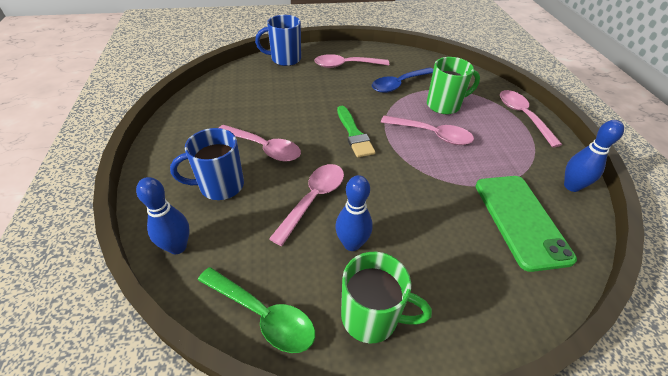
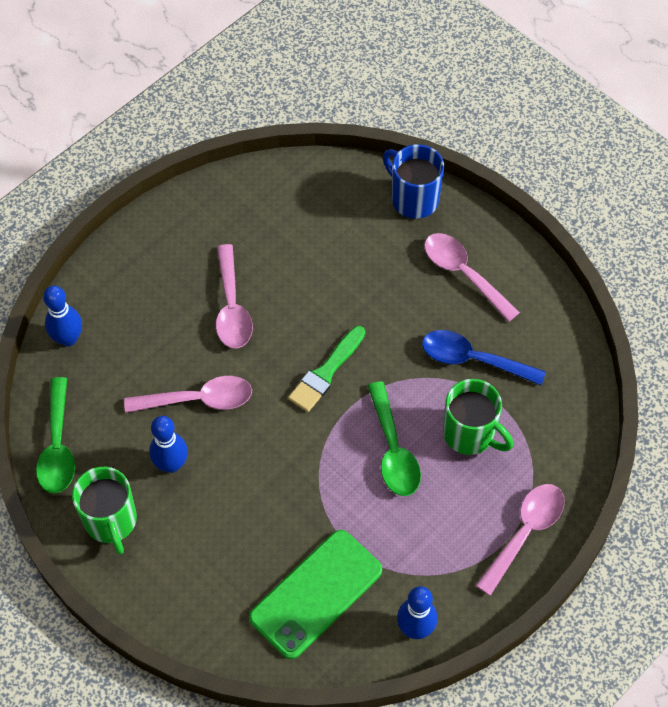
camera: 55 degrees right, 15 degrees up
(220, 186) = (153, 312): blue mug -> none
(431, 135) = (393, 449): pink spoon -> green spoon

